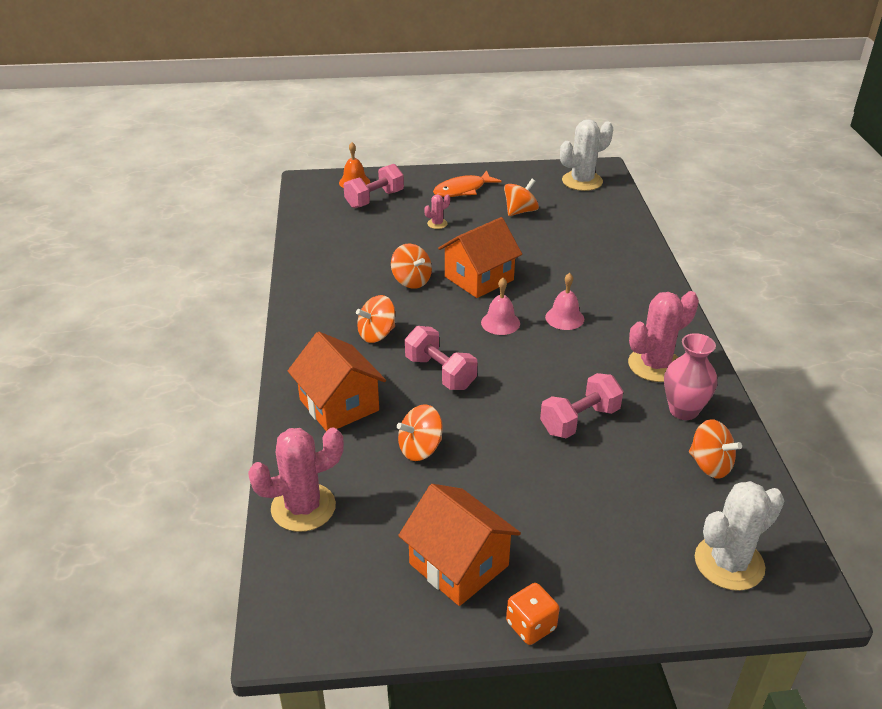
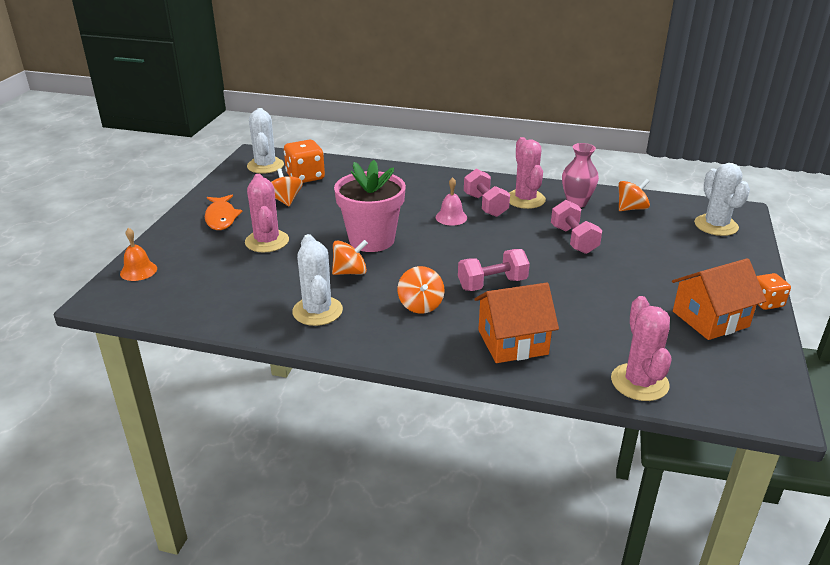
camera: 70 degrees left, 5 degrees down
(338, 280) = (317, 311): none -> white cactus
(374, 199) = (187, 265): pink dumbbell -> pink dumbbell (485, 205)
(420, 449) = (583, 311): orange spinning top -> none
(437, 224) = (267, 241): pink cactus -> pink cactus, size x2.15
(479, 278) = (371, 240): orange house -> pink flower pot
(500, 323) = (441, 244): pink bell -> none
(578, 208) = (305, 177): none -> orange dice

